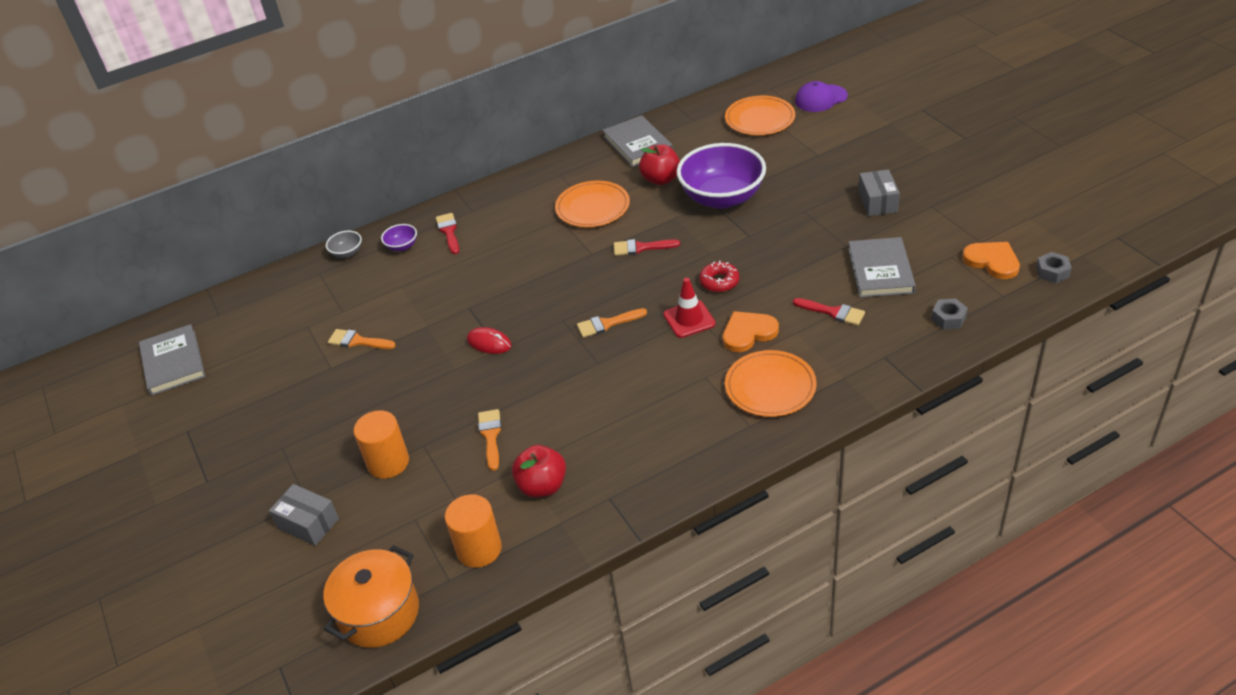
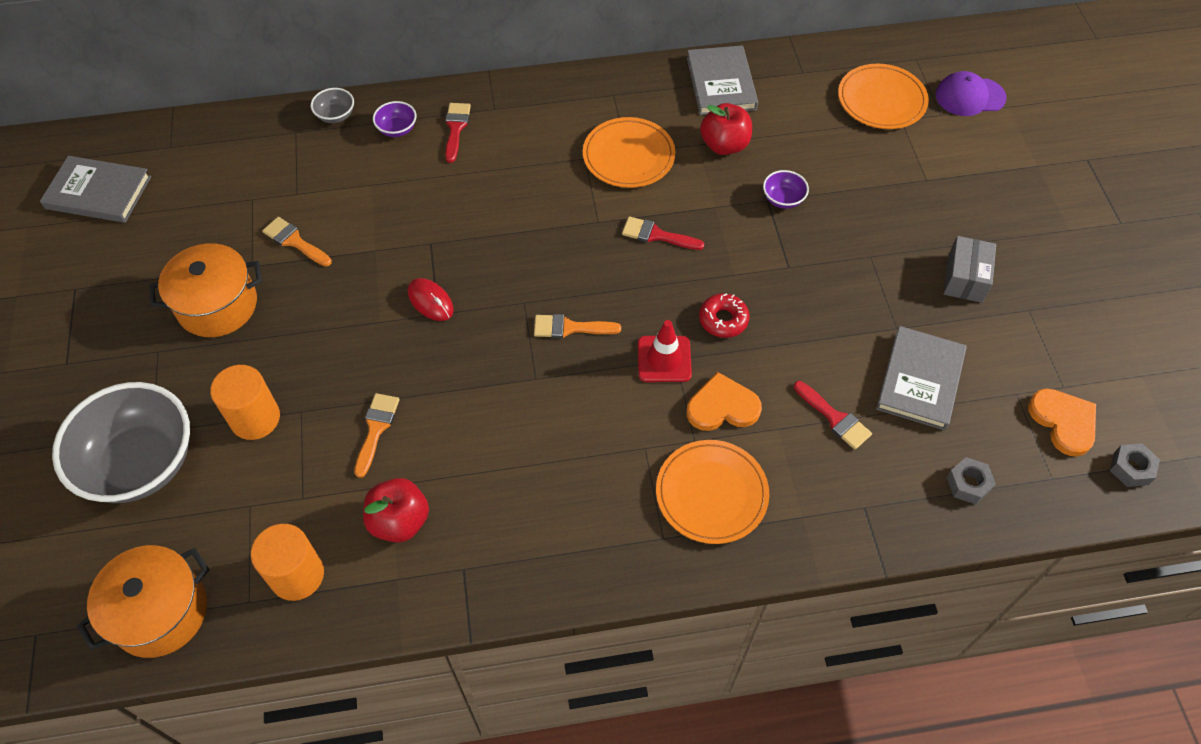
camera: 15 degrees right, 15 degrees up
(173, 362) = (98, 193): grey book -> grey book turned 75 degrees counterclockwise
(308, 523) = (141, 463): grey box -> grey bowl
(316, 402) = (217, 305): none -> orange pot
(722, 197) = (783, 199): purple bowl -> purple bowl, size x0.41

